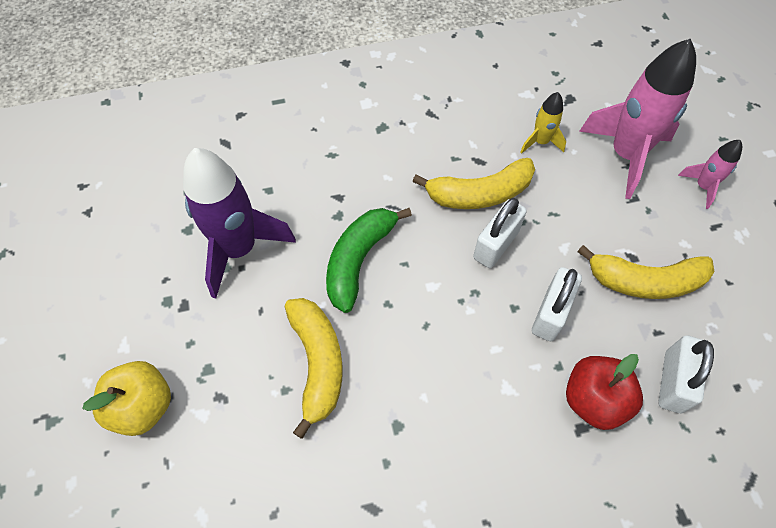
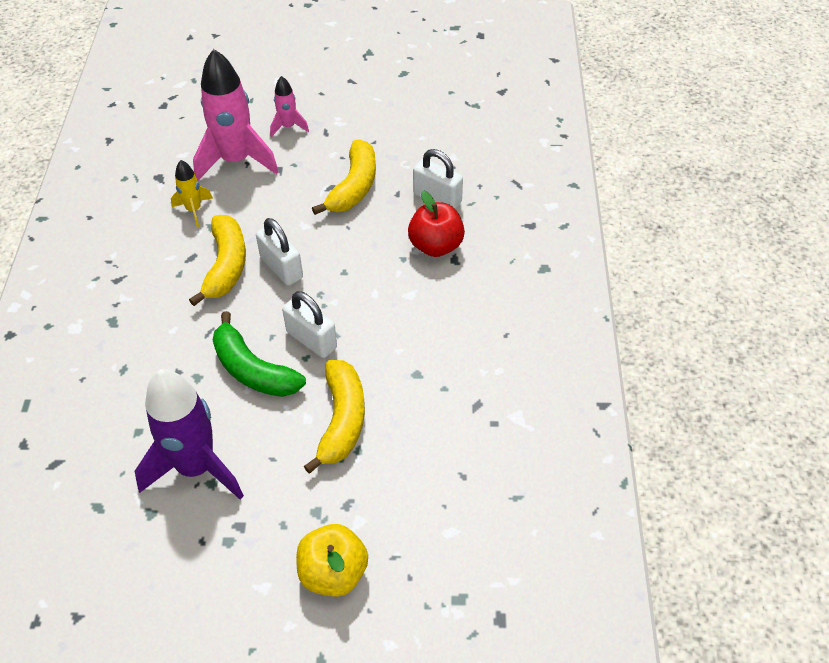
camera: 75 degrees left, 10 degrees down
(318, 363) = (342, 420): yellow banana -> yellow banana turned 90 degrees clockwise
(550, 313) = (358, 250): white padlock -> white padlock (311, 340)

